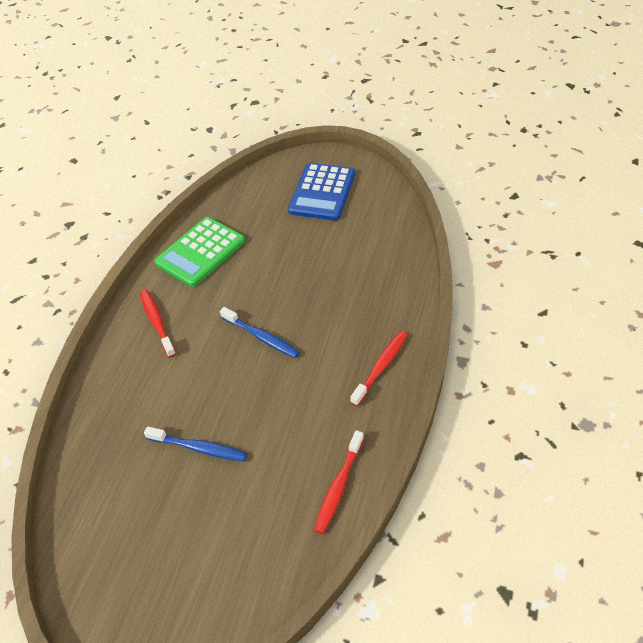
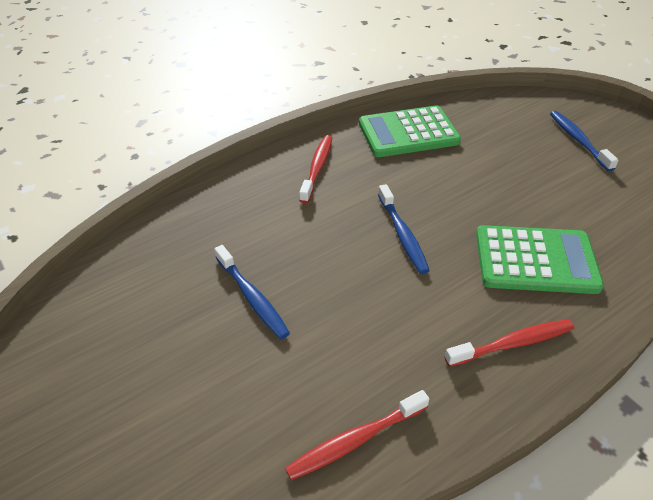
camera: 35 degrees right, 5 degrees down
(322, 192) = (578, 140): blue calculator -> blue toothbrush
(356, 302) = (535, 260): none -> green calculator

